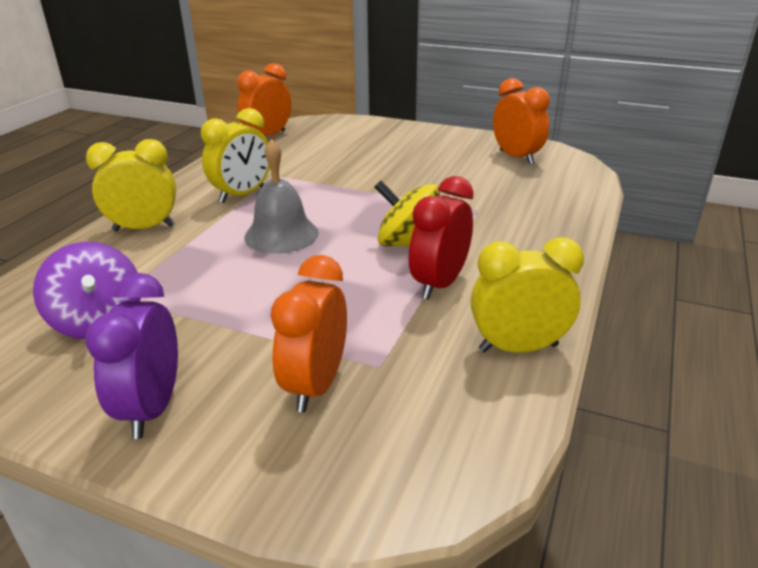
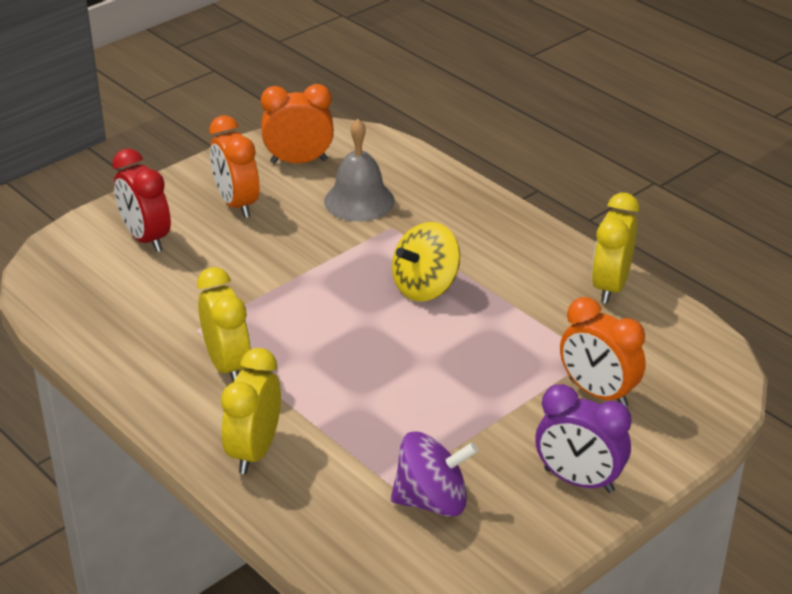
camera: 65 degrees left, 5 degrees up
(268, 136) = (60, 309): orange clock -> orange clock (236, 204)
(281, 234) = (347, 358): grey bell -> grey bell (359, 201)
(439, 284) = (503, 293): red clock -> red clock (146, 238)

